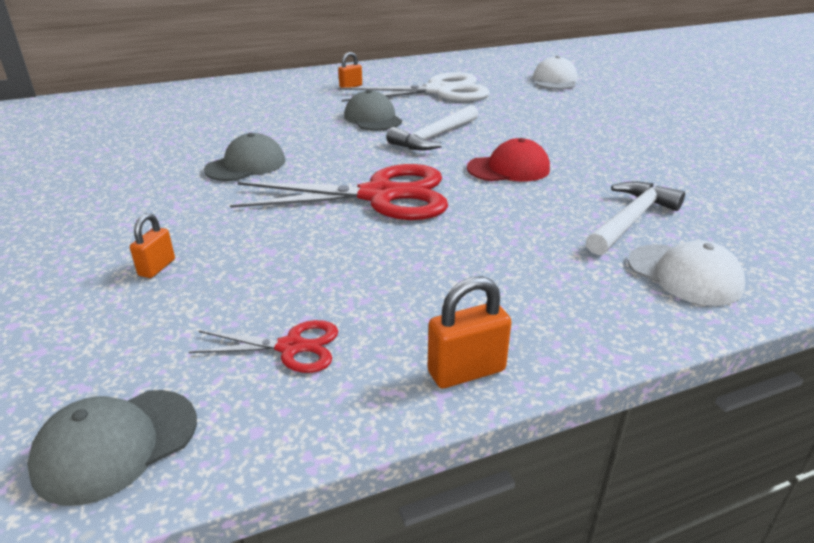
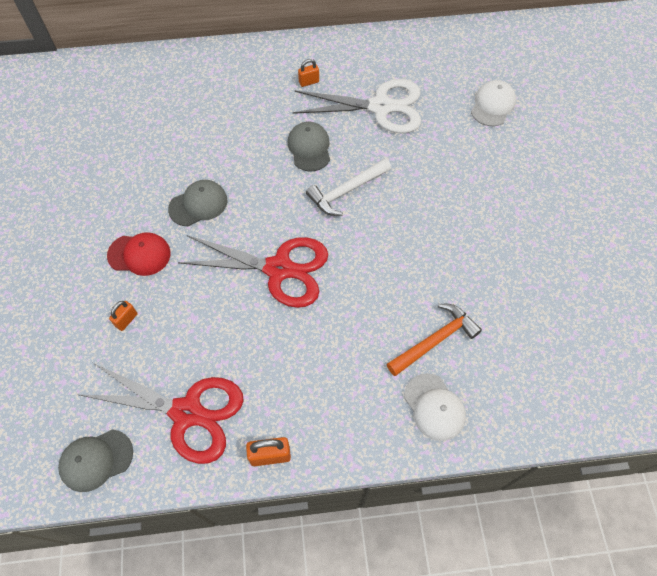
camera: 15 degrees right, 30 degrees up
(291, 347) = (187, 412): red scissors -> red scissors, size x2.11
(508, 168) = (383, 253): red cap -> red cap (139, 254)
(630, 220) = (435, 340): white hammer -> orange hammer

